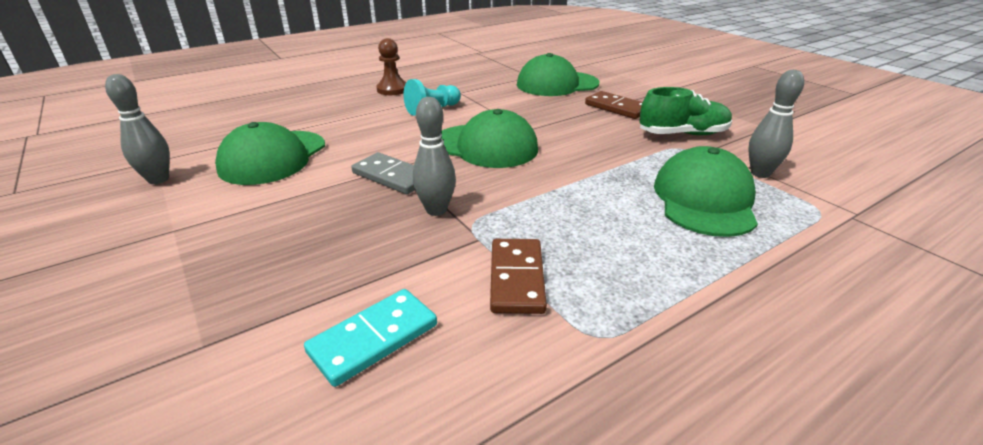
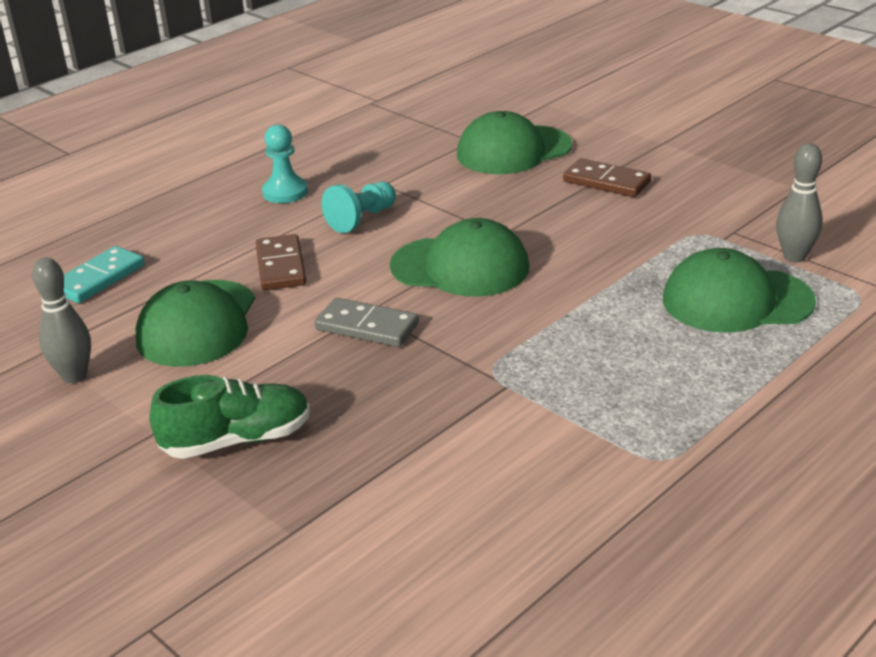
camera: 10 degrees left, 0 degrees up
(374, 339) = (453, 498): turquoise domino -> turquoise domino (99, 278)
(392, 89) = (285, 192): brown pawn -> turquoise pawn
(436, 210) = (443, 360): grey bowling pin -> none
(517, 278) = (565, 420): brown domino -> brown domino (281, 266)
(682, 134) = (698, 213): green shoe -> green shoe (237, 440)
(704, 199) = (737, 300): green cap -> green cap turned 90 degrees counterclockwise

